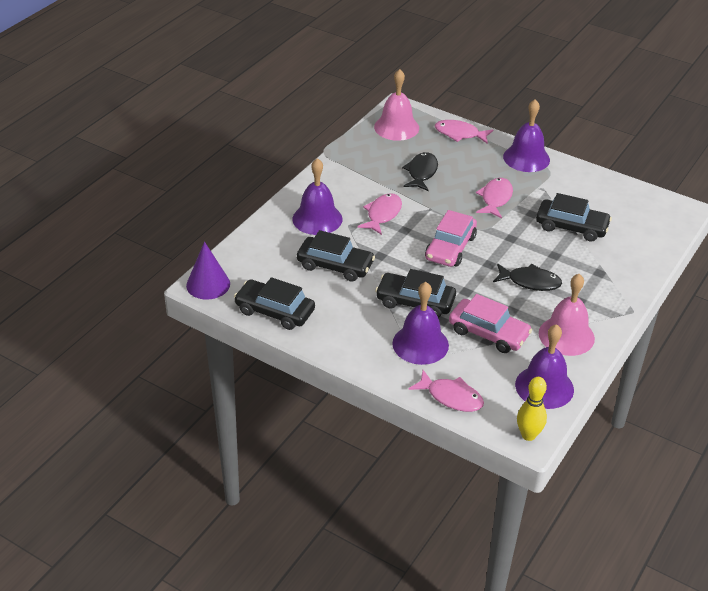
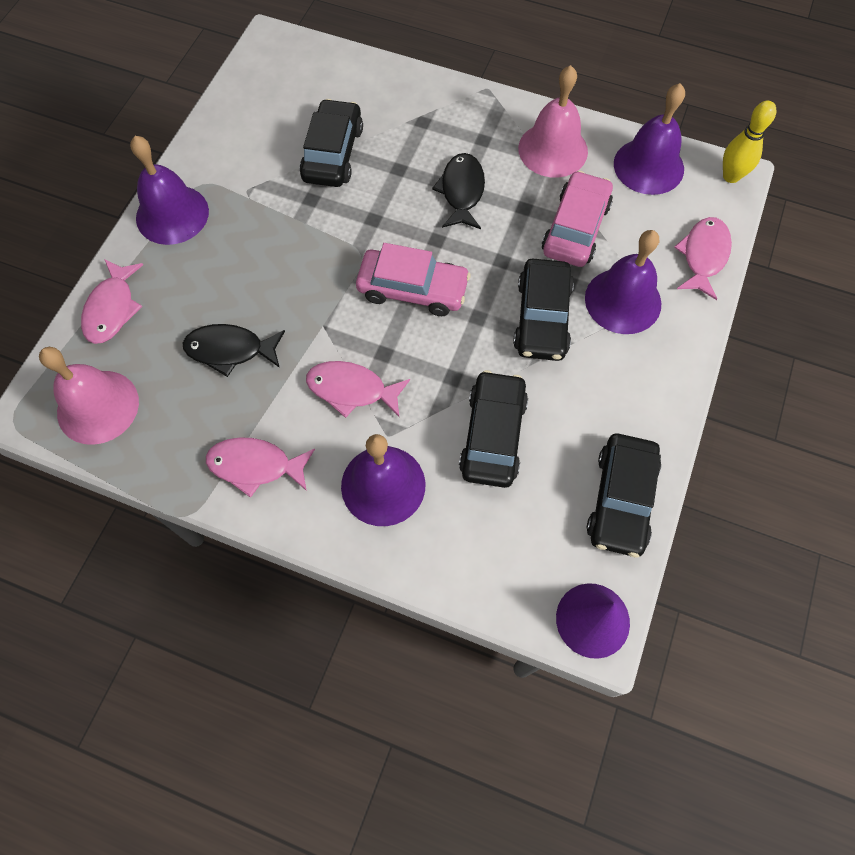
camera: 100 degrees left, 25 degrees up
(495, 198) = (283, 245): pink fish -> pink fish (255, 466)

